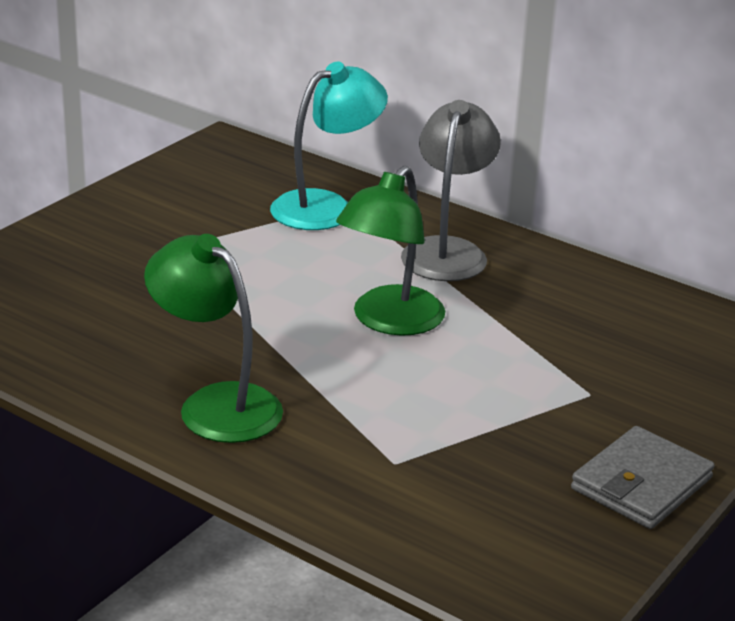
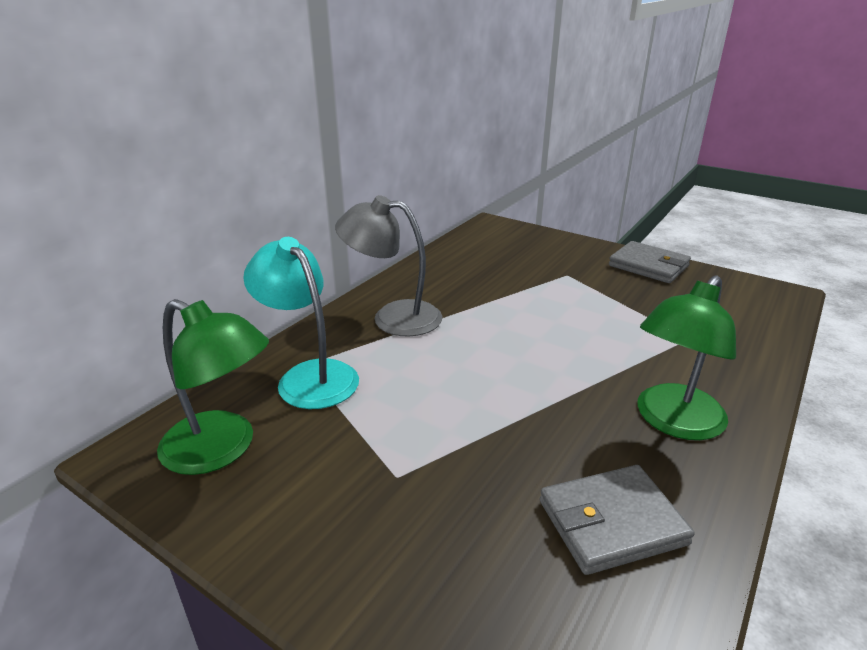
camera: 90 degrees left, 0 degrees up
(90, 340) = (611, 522): none -> grey wallet
(389, 321) = (508, 341): green lamp -> green lamp (222, 449)

